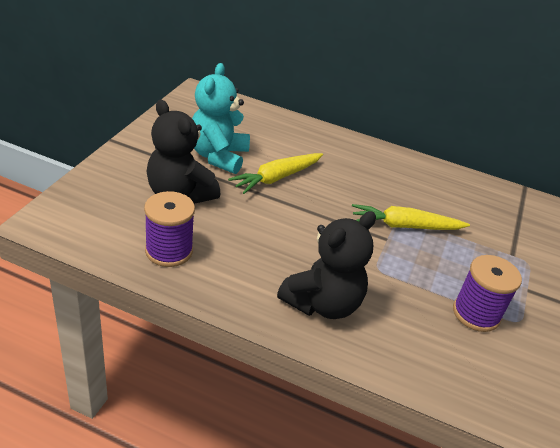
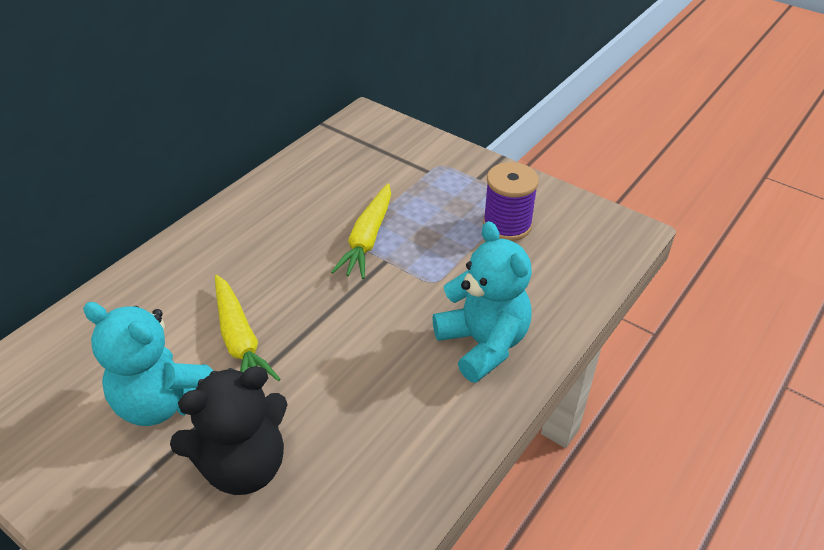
camera: 70 degrees left, 5 degrees up
(169, 251) = (368, 493): purple spool -> none
(323, 303) = (483, 344): black teddy bear -> turquoise teddy bear

